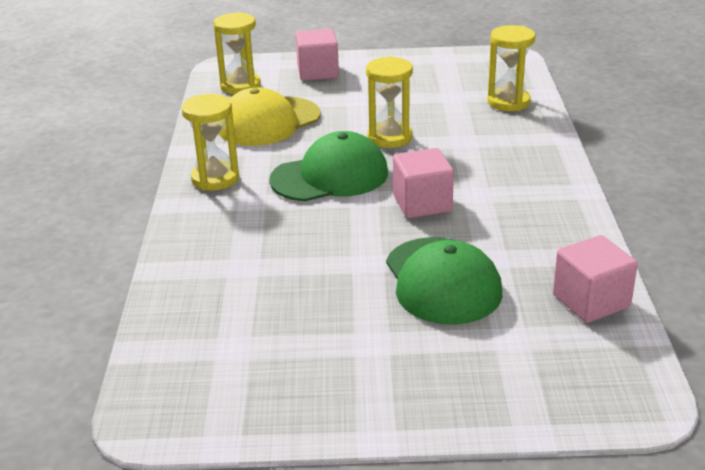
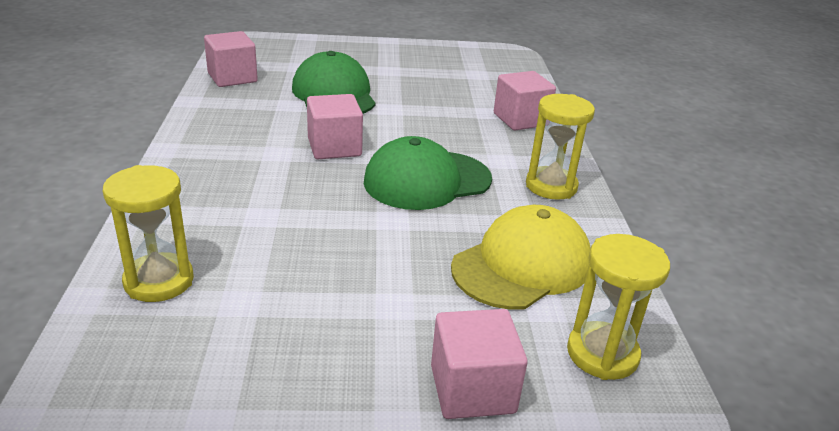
camera: 175 degrees right, 0 degrees up
(206, 257) = (520, 119): none -> pink cube
(389, 137) = (355, 227): yellow hourglass -> none

